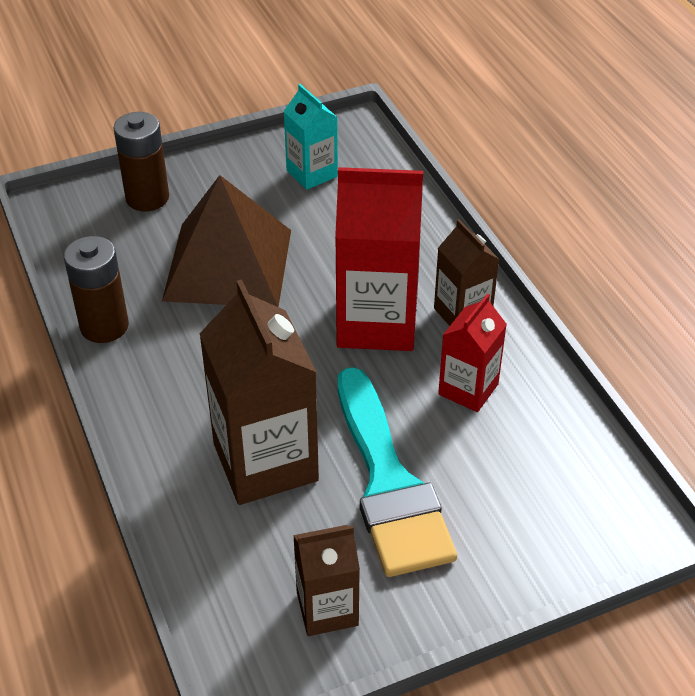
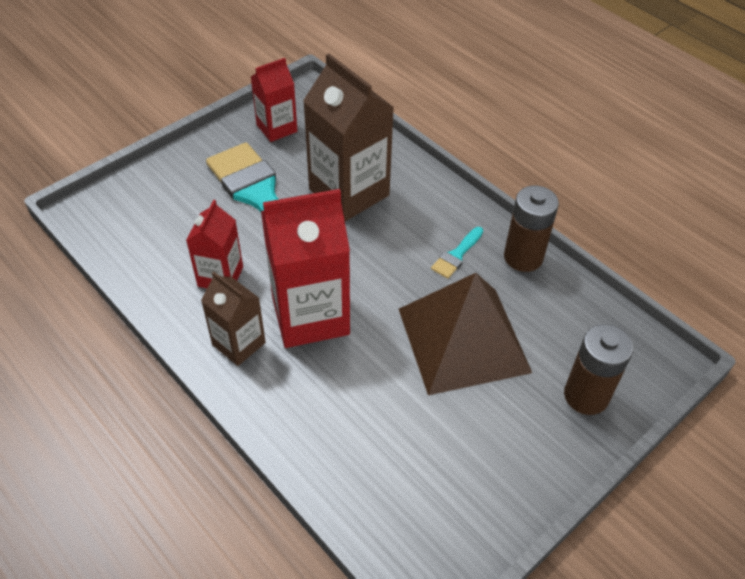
camera: 160 degrees right, 5 degrees up
(178, 346) = (456, 255): none -> turquoise brush
(312, 173) = (444, 481): turquoise carton -> none
(327, 609) = (276, 128): brown carton -> red carton

